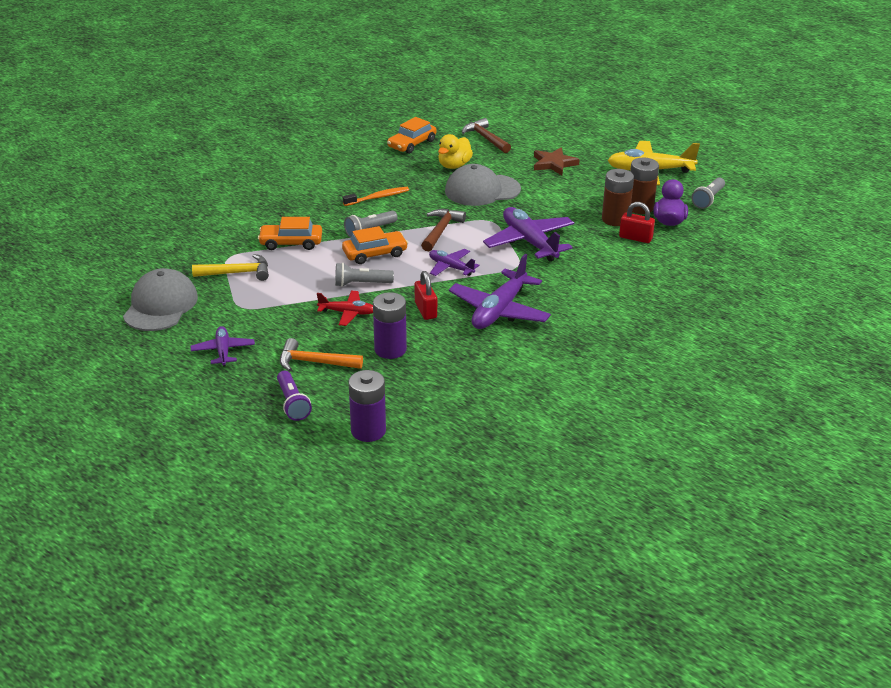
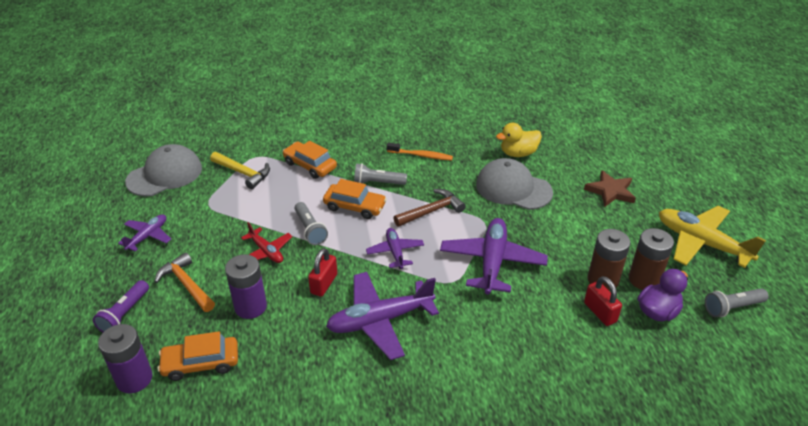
camera: 40 degrees right, 5 degrees up
(361, 284) = (310, 230): grey flashlight -> grey flashlight turned 150 degrees counterclockwise
(412, 144) = (507, 118): orange car -> orange car (201, 363)
(485, 138) = (576, 139): brown hammer -> none

